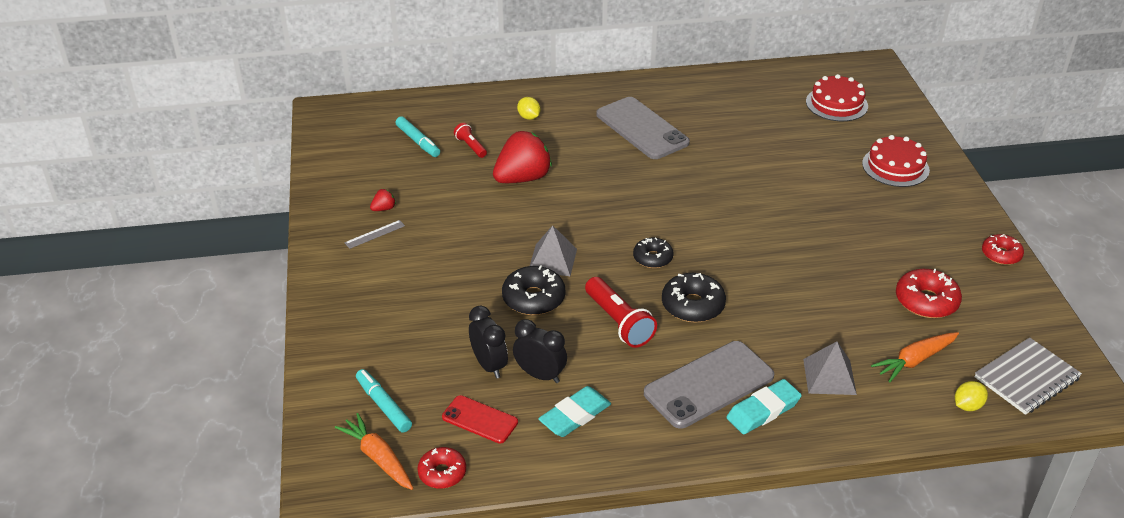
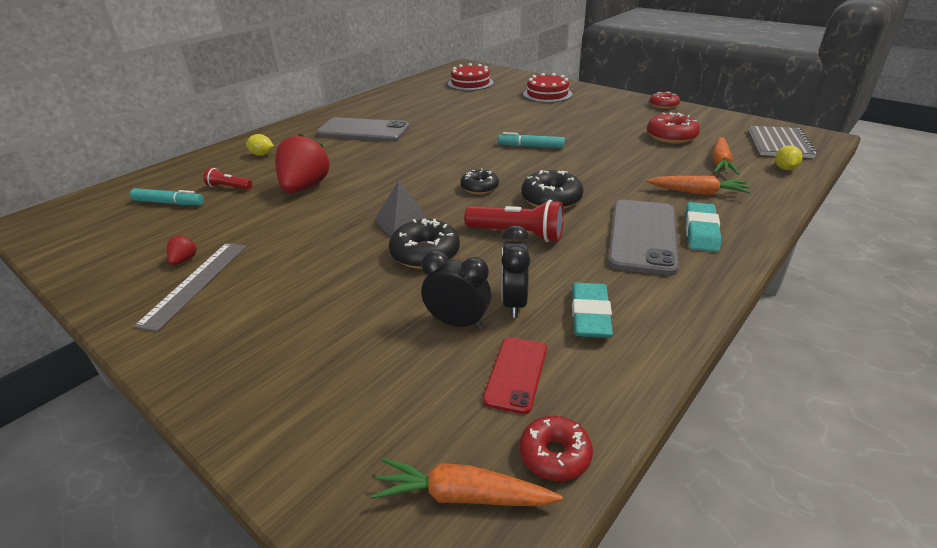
camera: 40 degrees left, 5 degrees down
(375, 234) = (195, 283): grey ruler -> grey ruler, size x1.84
(383, 405) = (394, 431): turquoise marker -> turquoise marker (531, 146)
(480, 419) = (516, 374): red phone -> red phone turned 60 degrees counterclockwise
(540, 375) = (514, 303): black clock -> black clock turned 75 degrees counterclockwise
(829, 376) = (697, 193): grey pyramid -> orange carrot

